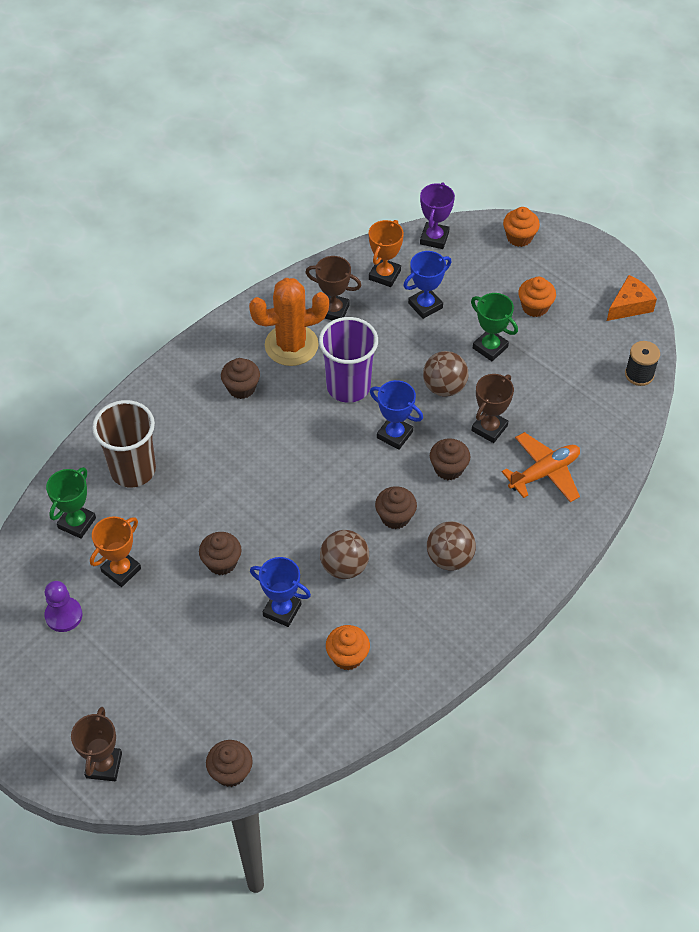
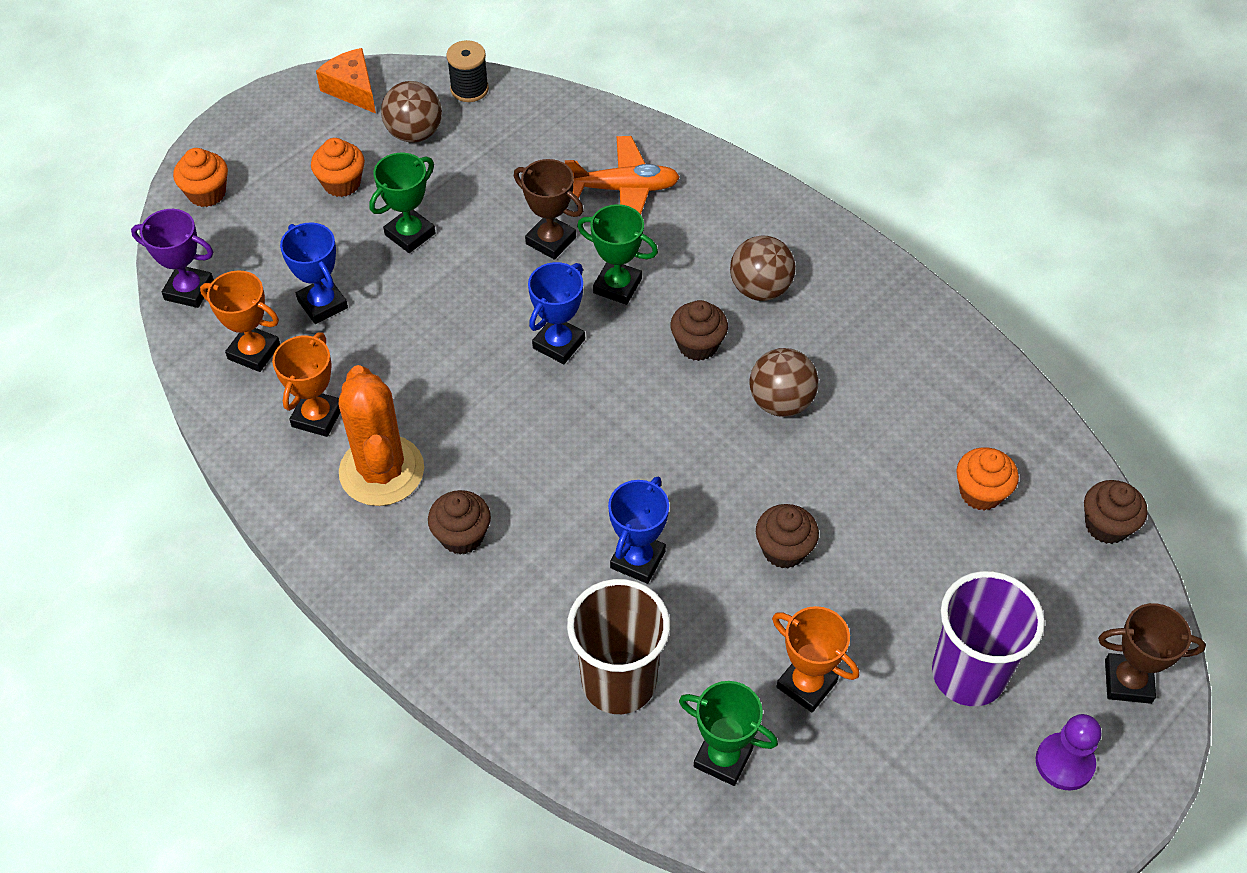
camera: 90 degrees left, 0 degrees up
(63, 615) = (894, 760): purple pawn -> purple pawn (1064, 762)
(282, 610) = (856, 473): blue trophy -> blue trophy (638, 560)
(333, 311) = (317, 416): brown trophy -> orange trophy
(347, 656) = (918, 398): orange cupcake -> orange cupcake (981, 492)
(348, 386) = (468, 398): purple cup -> purple cup (968, 674)
(444, 387) = (477, 286): brown ball -> brown ball (414, 133)
(448, 468) = (617, 286): brown cupcake -> green trophy
(544, 473) = (624, 189): orange plane -> orange plane turned 120 degrees clockwise

